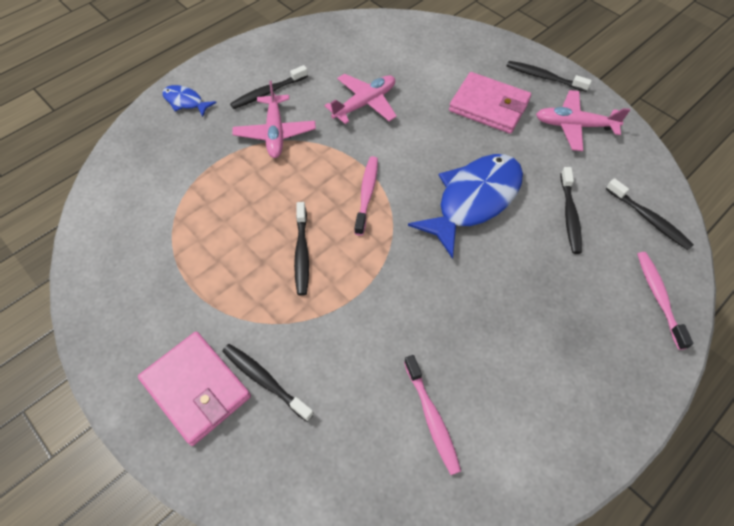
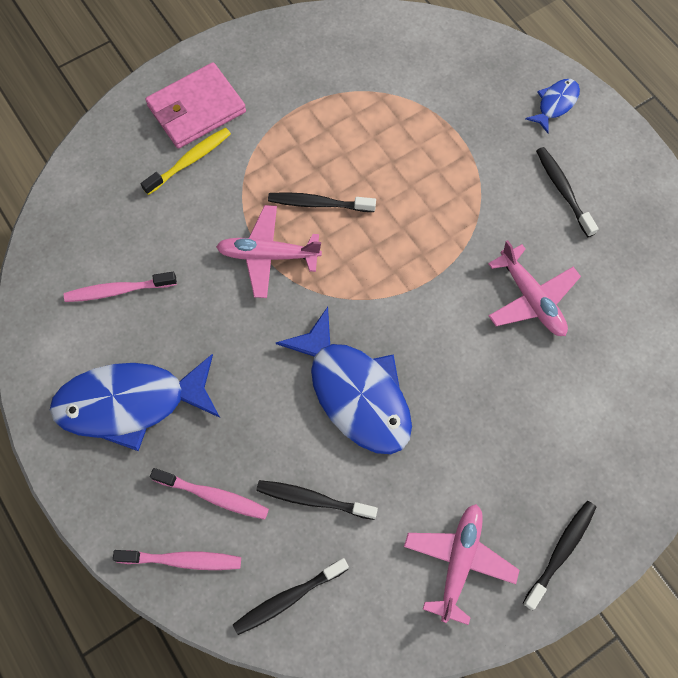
camera: 100 degrees right, 10 degrees up
(265, 380) = (190, 161): black toothbrush -> yellow toothbrush
(275, 133) = (493, 193): pink plane -> pink plane (268, 255)
(367, 194) = (385, 277): pink toothbrush -> pink toothbrush (214, 496)
(489, 106) = (510, 455): pink wallet -> none
(544, 374) = (130, 403): none -> blue fish

